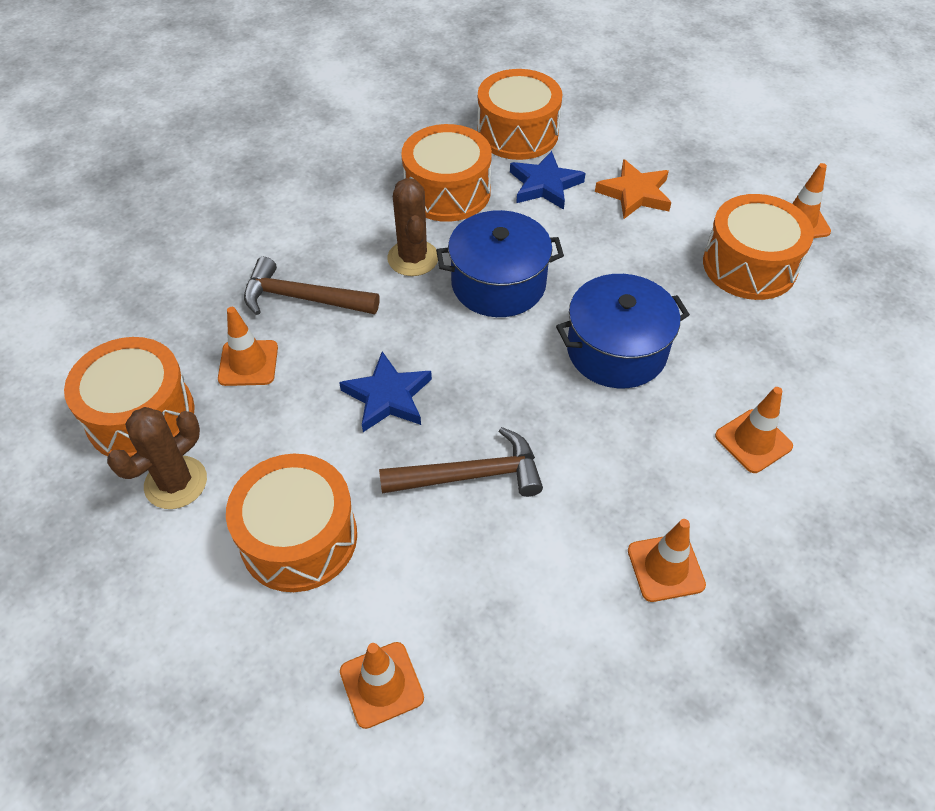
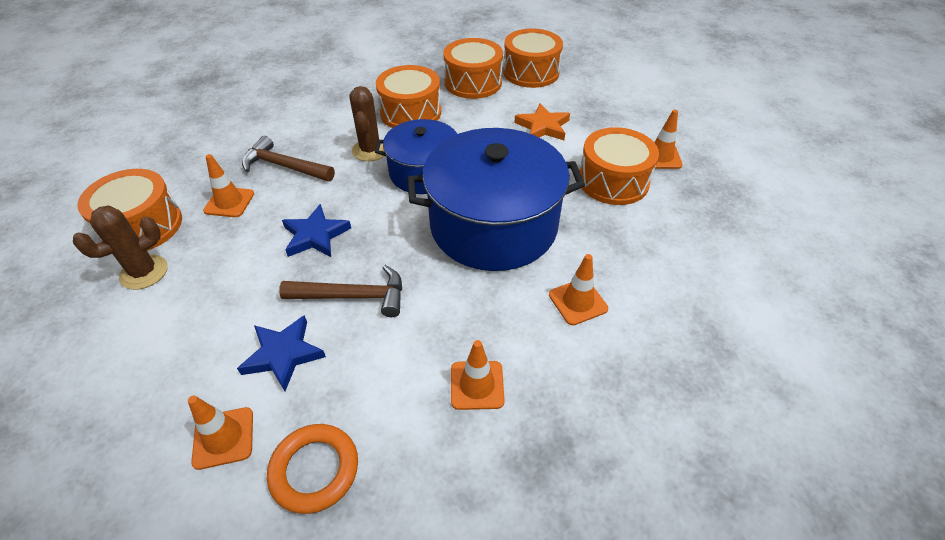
camera: 10 degrees right, 5 degrees down
(299, 538) = (211, 321): orange drum -> orange drum (531, 72)
(509, 704) = (315, 470): none -> orange ring
(544, 185) = (480, 115): blue star -> blue star (283, 354)
(616, 350) = (493, 225): blue pot -> blue pot, size x1.67

